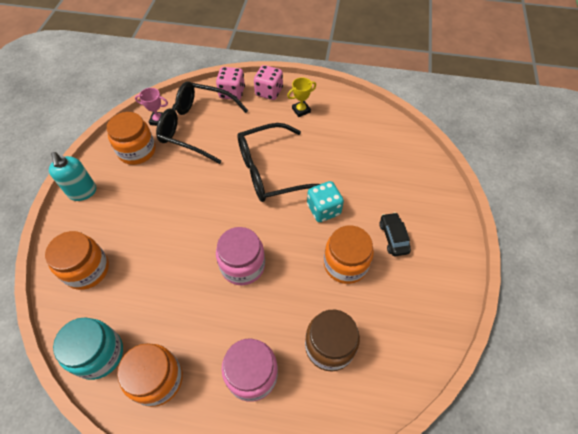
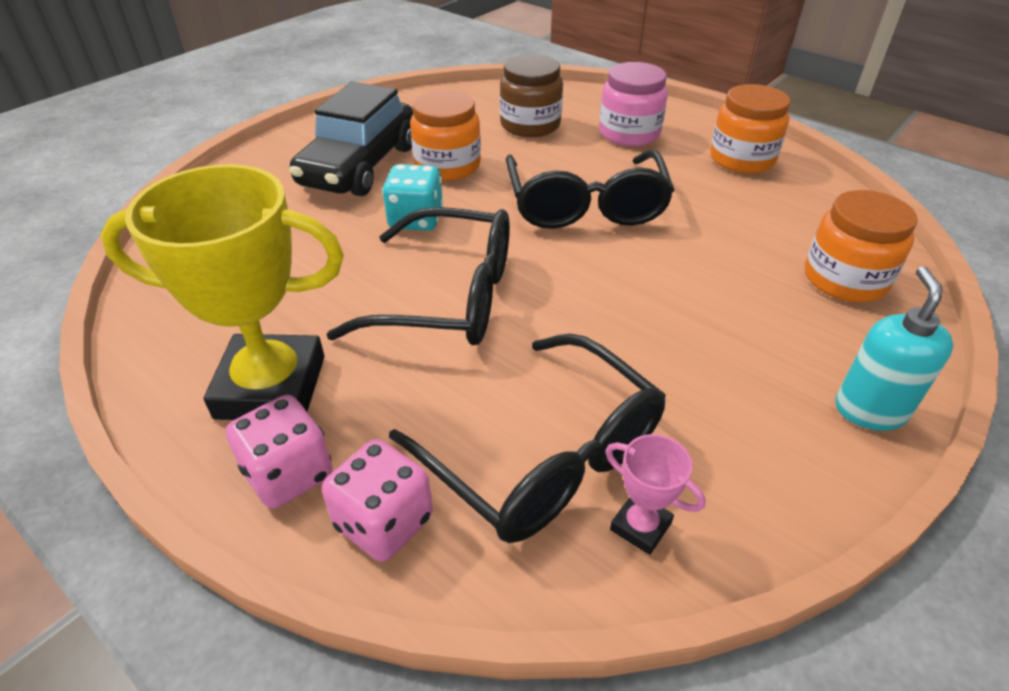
camera: 150 degrees left, 15 degrees down
(99, 354) = (819, 195): turquoise jar -> none
(137, 151) = (723, 457): orange jar -> none
(242, 265) = (586, 206): pink jar -> black glasses
(301, 110) = (271, 387): yellow trophy -> yellow trophy, size x2.35
(393, 237) = (359, 166): black car -> black car, size x2.18

